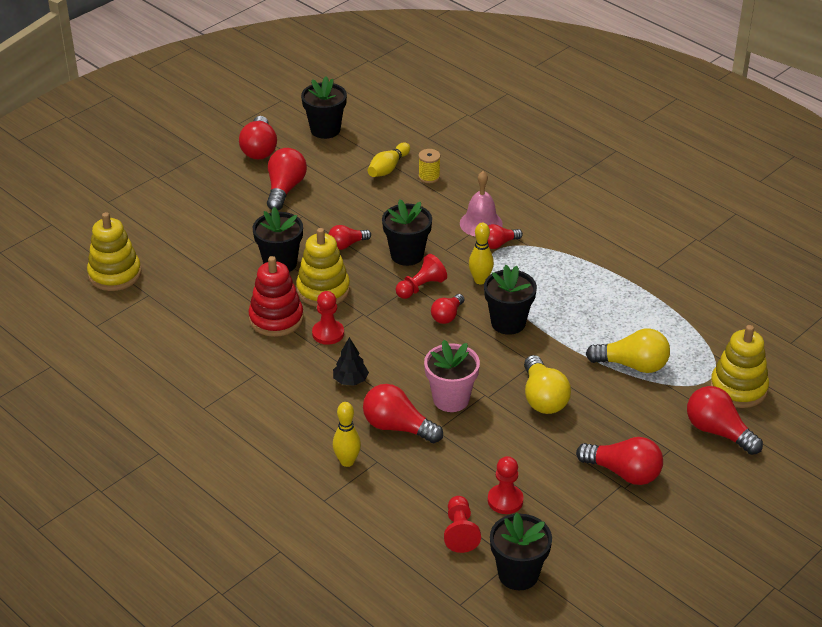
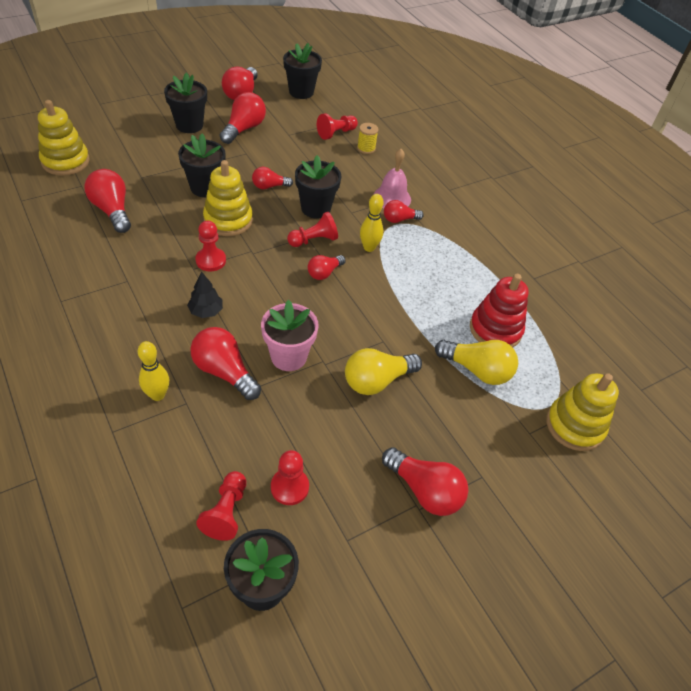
camera: 10 degrees right, 10 degrees up
(276, 319) = (174, 235): red stacking toy -> red stacking toy (495, 329)
(388, 168) = (336, 133): yellow bowling pin -> red pawn
(508, 323) = (376, 294): black flower pot -> black flower pot (189, 125)
(543, 398) = (377, 381): yellow light bulb -> yellow light bulb turned 60 degrees clockwise
(718, 431) = (539, 470): red light bulb -> red light bulb (112, 210)

